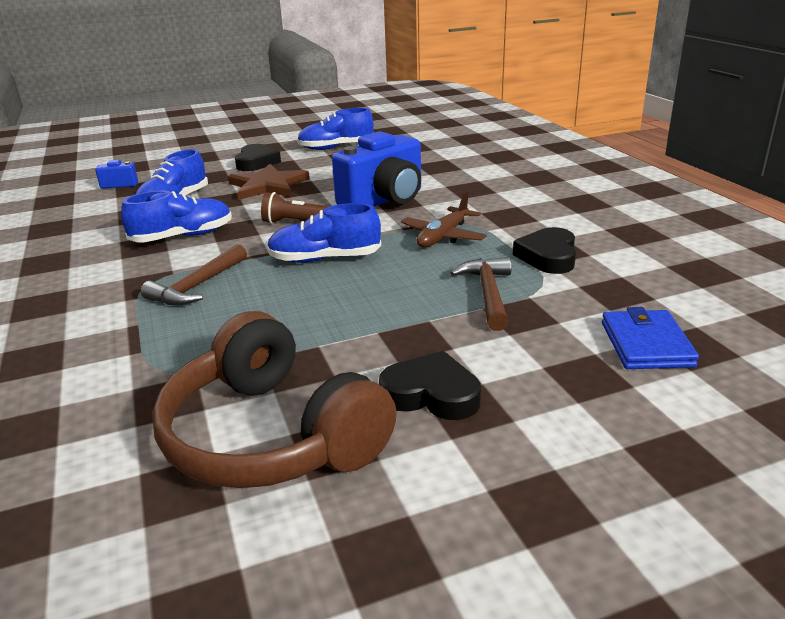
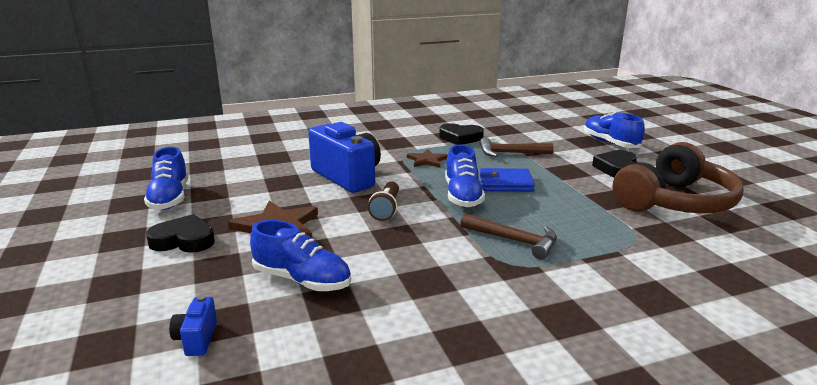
camera: 90 degrees left, 5 degrees down
(183, 237) = (408, 261): blue shoe -> blue shoe (610, 143)
(443, 237) = (427, 160): brown plane -> brown star
(646, 344) = (553, 130): blue wallet -> blue wallet (506, 183)

